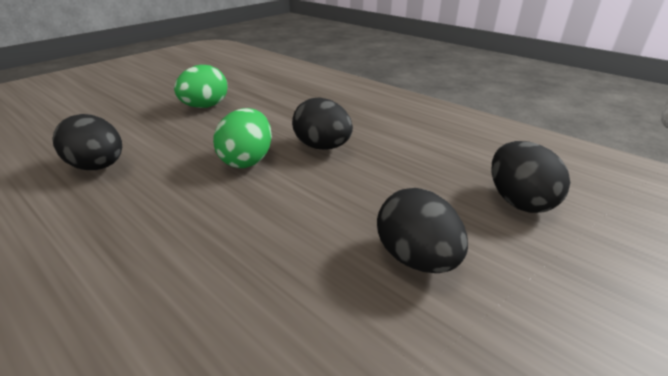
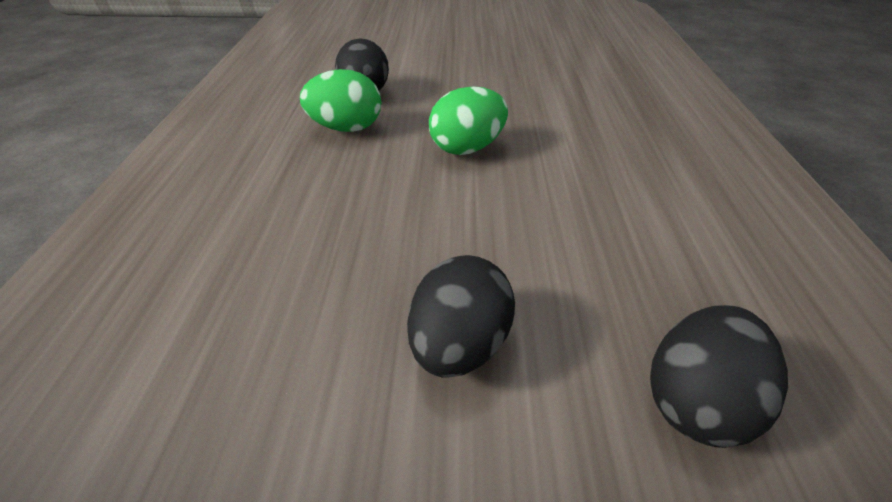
camera: 50 degrees right, 10 degrees up
(205, 106) = (511, 75): green egg -> green egg (346, 128)
(322, 147) = (555, 174): black egg -> none

